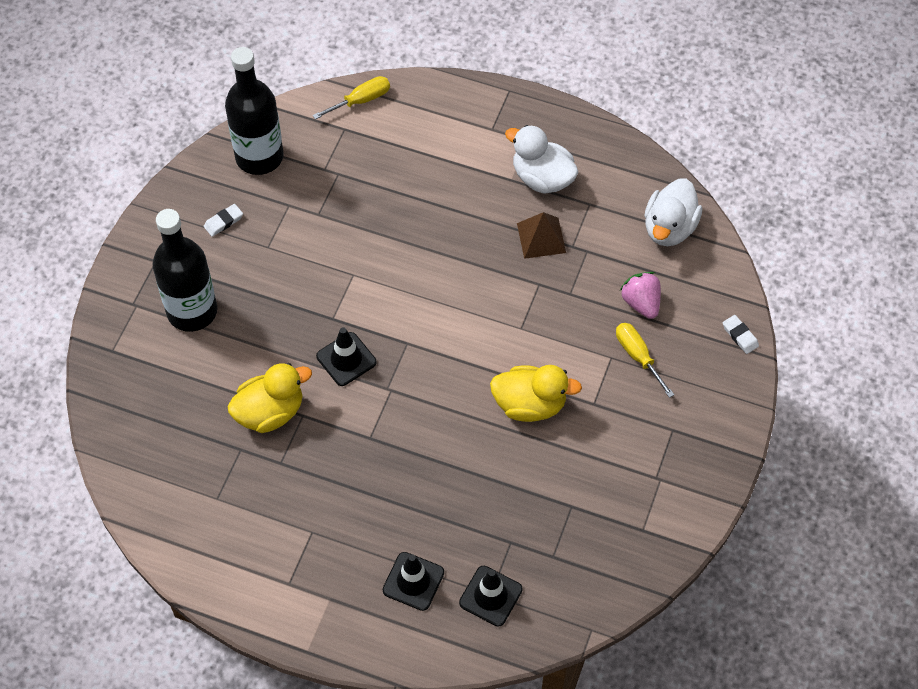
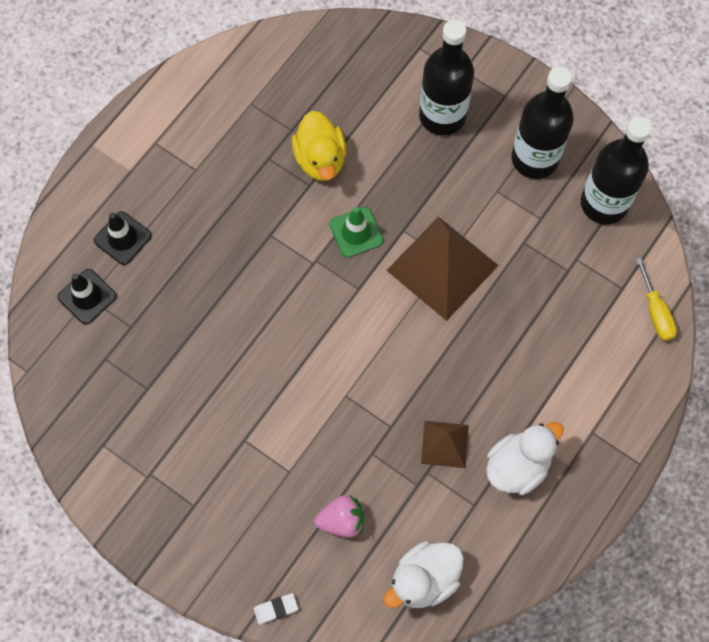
camera: 105 degrees right, 10 degrees up
(223, 222) = (534, 159): white eraser -> black bottle
(346, 359) = (356, 232): black traffic cone -> green traffic cone
(364, 276) = (442, 268): none -> brown pyramid
(530, 404) = (261, 381): yellow duck -> none
(638, 356) = (282, 498): yellow screwdriver -> none
(669, 228) = (424, 579): white duck -> white duck turned 75 degrees counterclockwise

